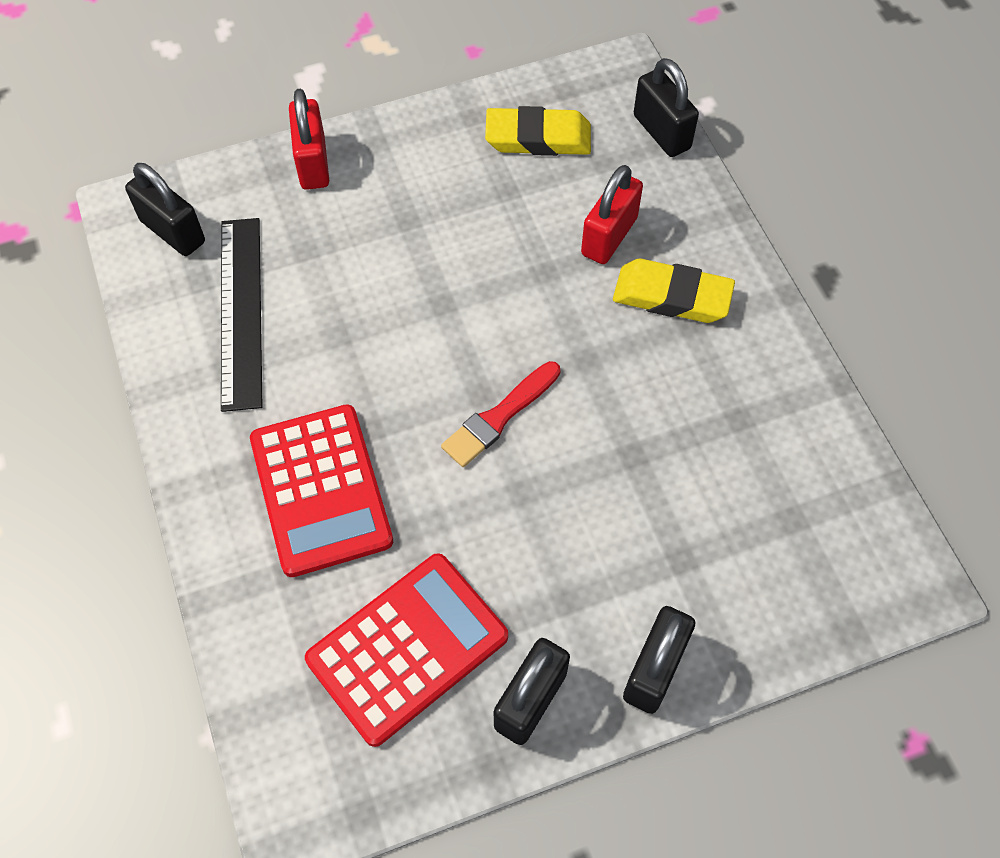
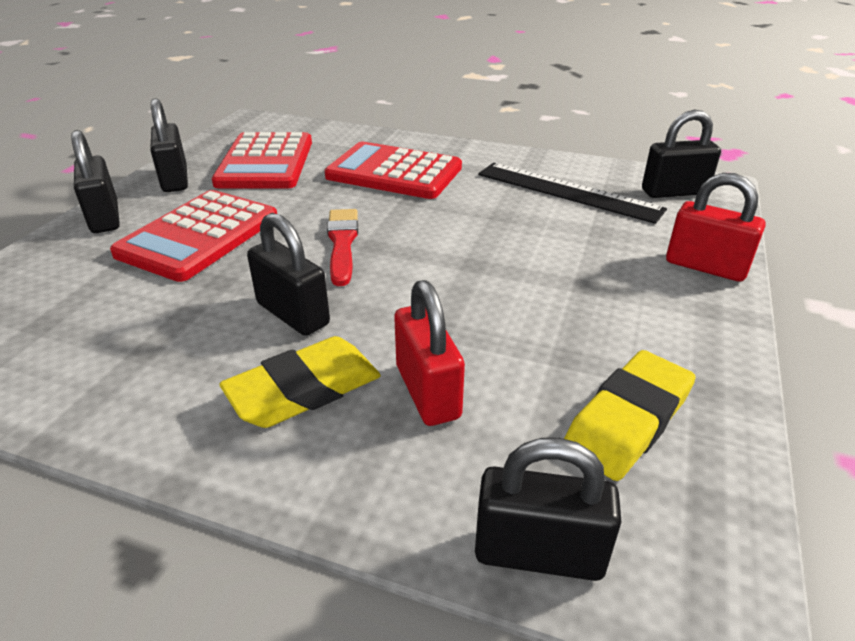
camera: 130 degrees right, 25 degrees down
(597, 543) = (199, 236): none -> red calculator
(617, 367) = (293, 314): none -> black padlock

